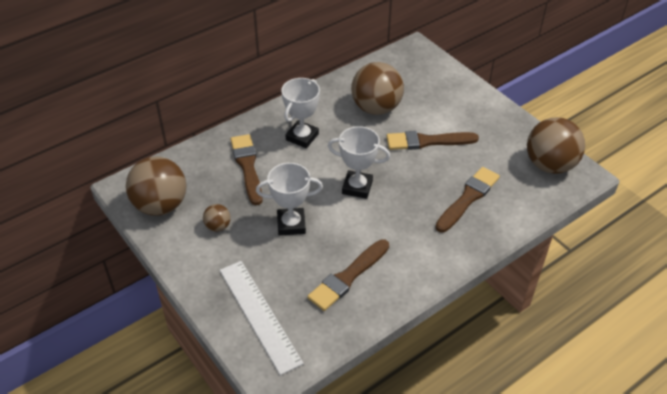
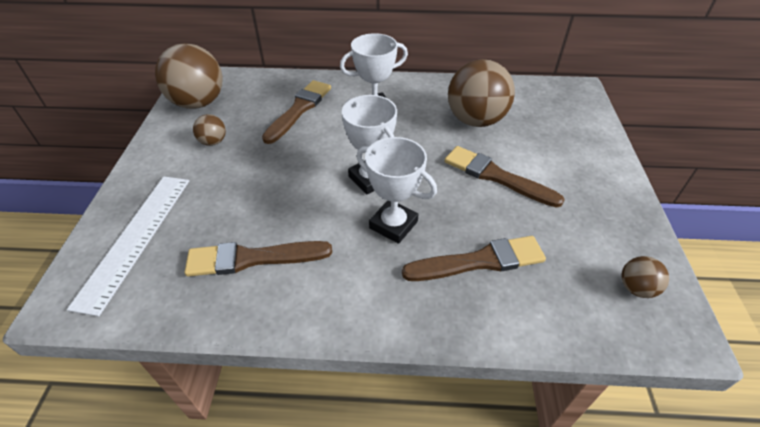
camera: 40 degrees right, 0 degrees up
(291, 224) = (269, 176): white trophy -> white trophy (393, 225)
(550, 165) = (636, 288): brown ball -> brown ball, size x0.46

